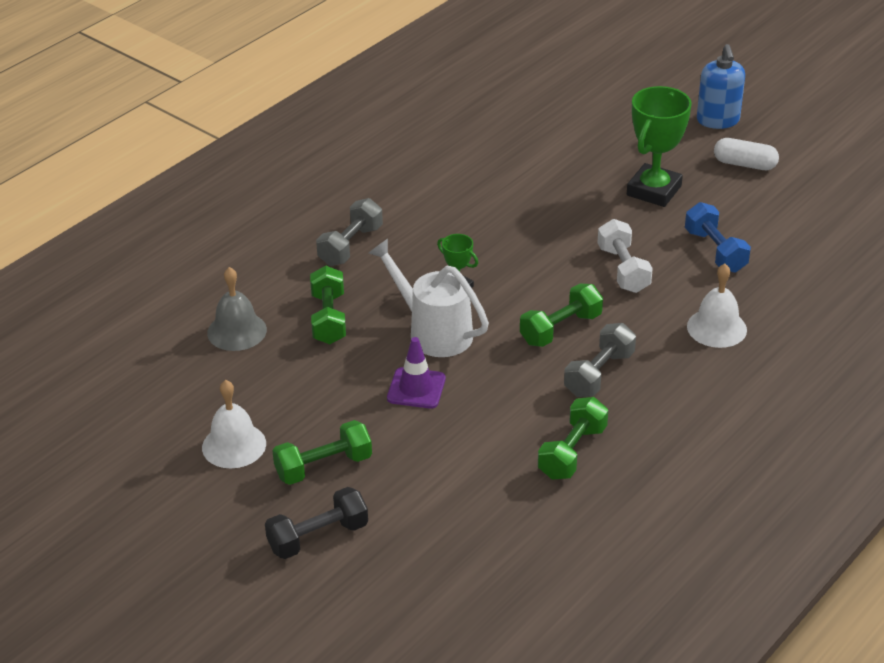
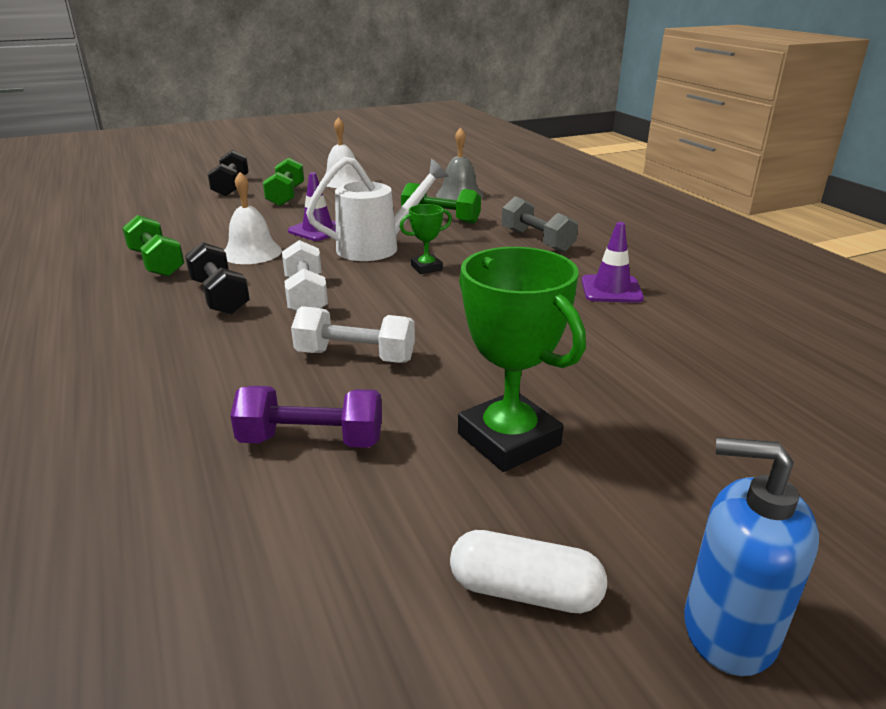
camera: 115 degrees right, 10 degrees down
(431, 190) = (611, 289): none -> purple traffic cone
(560, 329) = (306, 296): green dumbbell -> white dumbbell
(599, 374) = (220, 297): grey dumbbell -> black dumbbell
(715, 251) = (311, 440): blue dumbbell -> purple dumbbell
(716, 328) = (176, 382): white bell -> white bell (252, 252)
(744, 164) = (525, 591): white capsule -> white capsule turned 60 degrees clockwise

